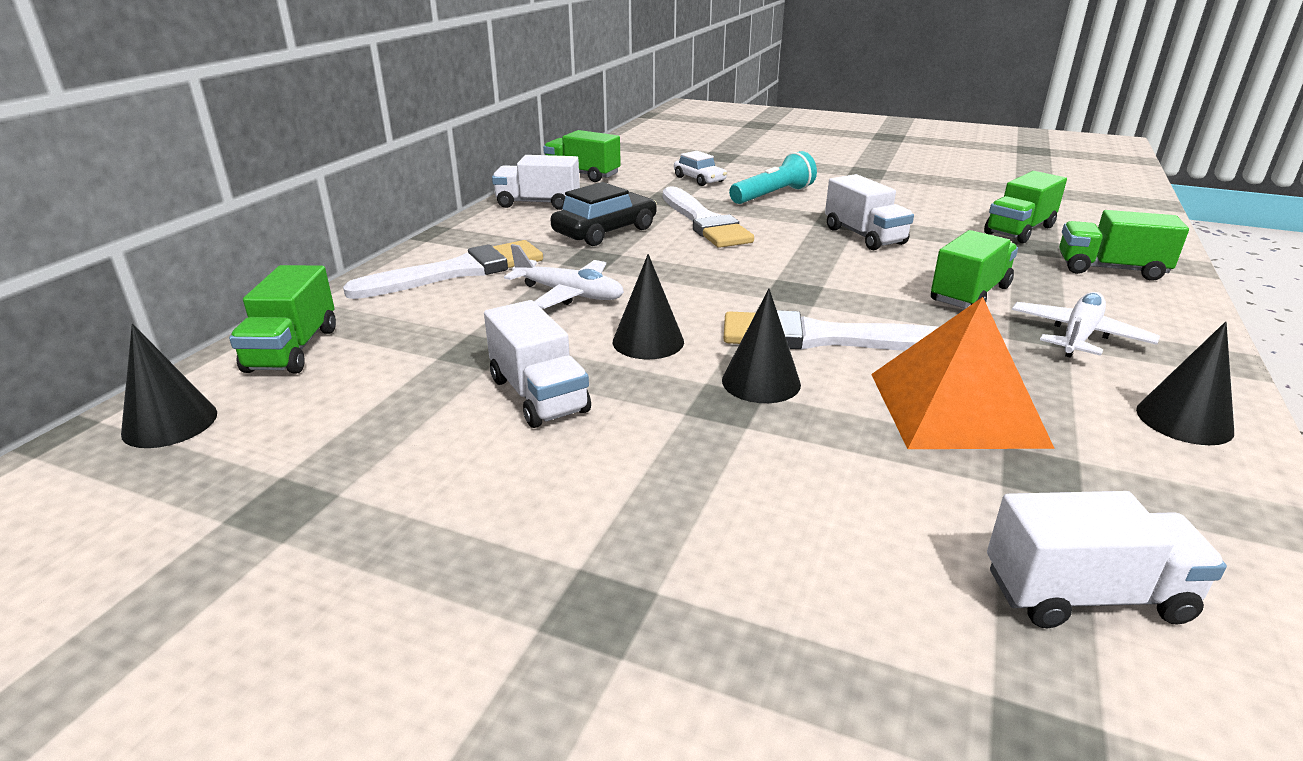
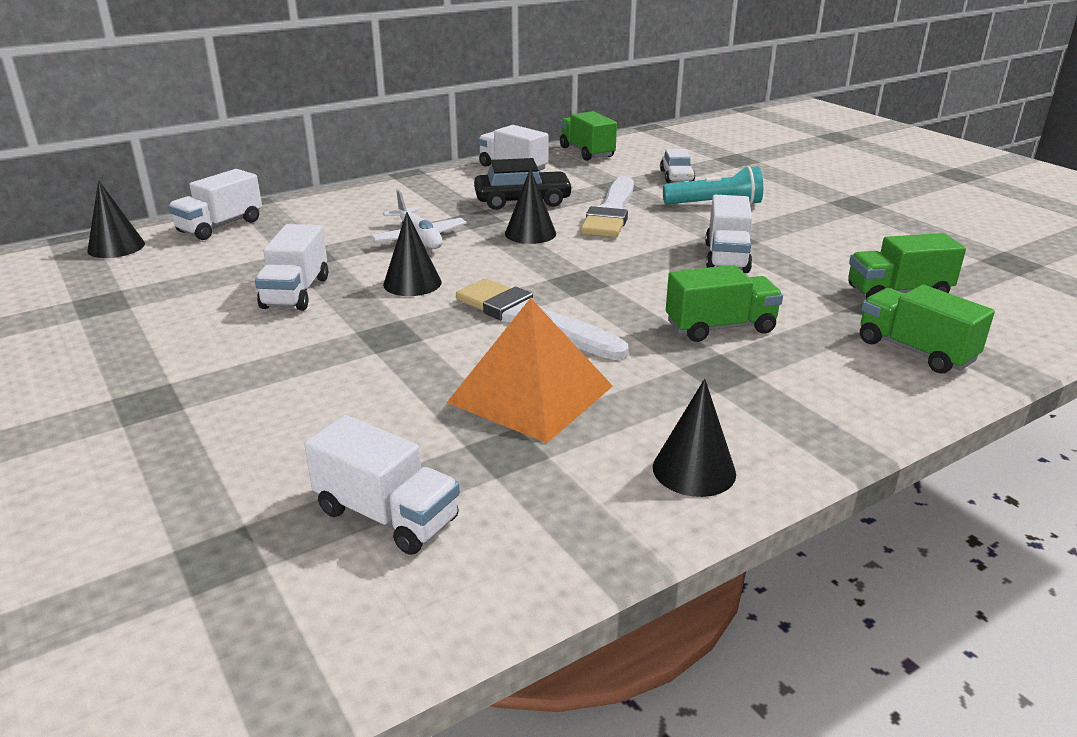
camera: 35 degrees right, 0 degrees up
(292, 349) = (220, 226): green truck -> white truck
(458, 272) = (378, 204): white brush -> none
(761, 382) = (434, 331): black cone -> black cone (530, 233)
(1078, 335) = (747, 387): white plane -> none

